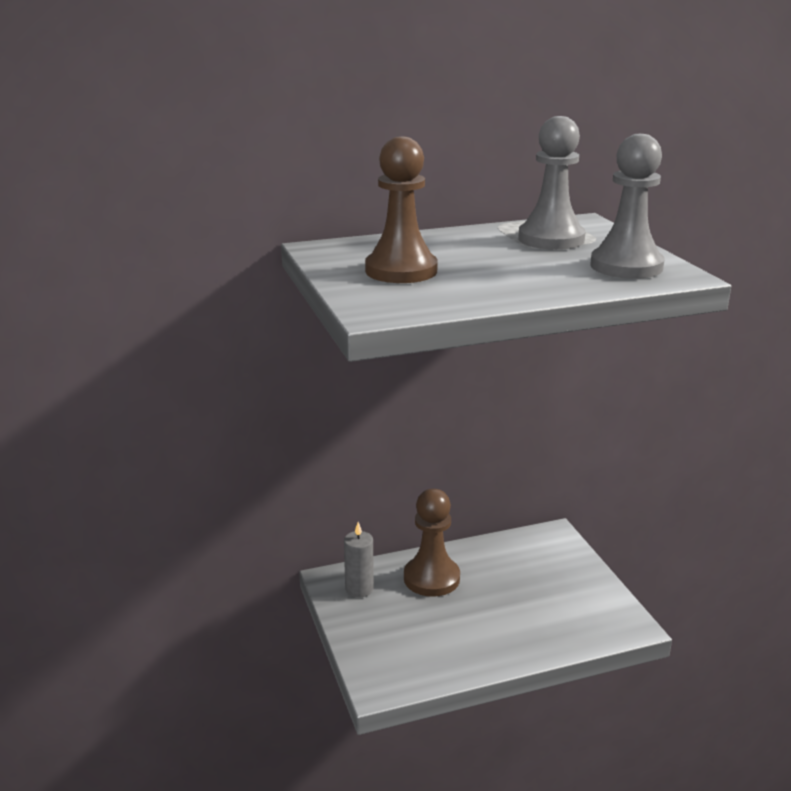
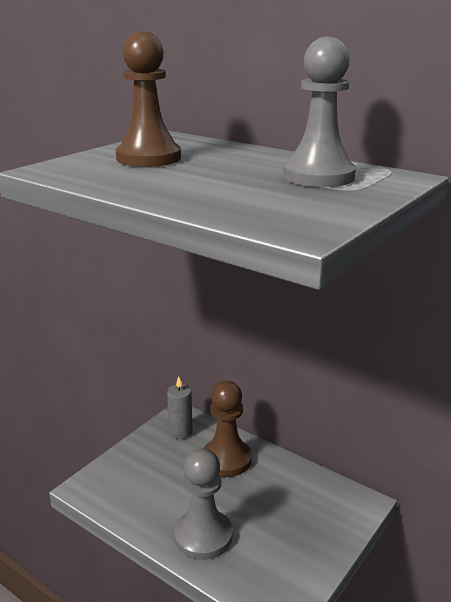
camera: 55 degrees right, 0 degrees up
(626, 266) = (289, 209): grey pawn -> grey pawn (203, 536)

